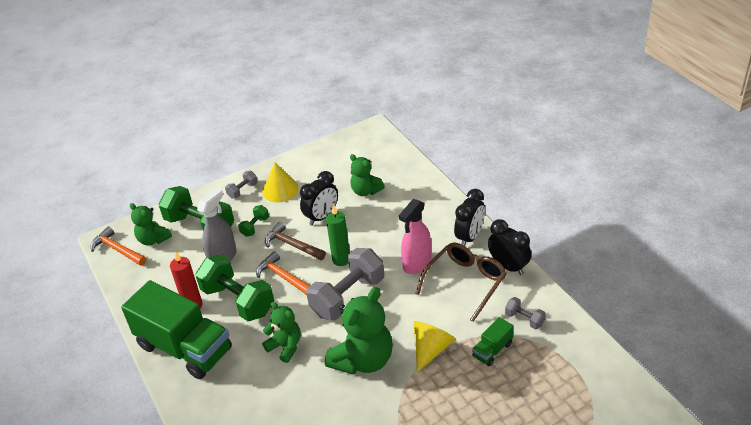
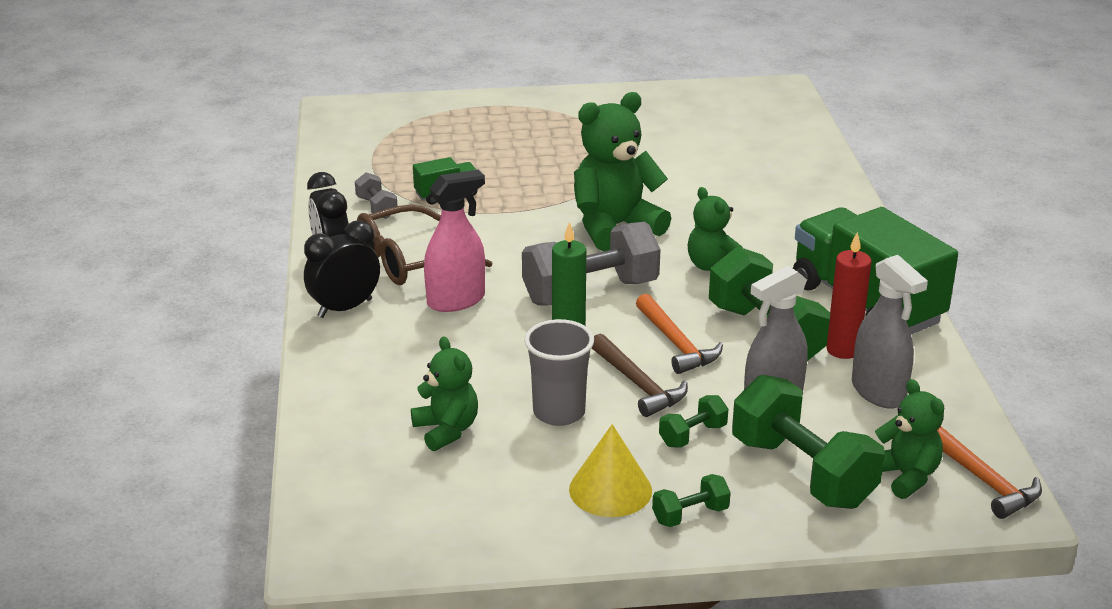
camera: 160 degrees left, 10 degrees down
(170, 283) = (878, 392): none -> grey spray bottle
(242, 190) = (690, 515): grey dumbbell -> green dumbbell
(322, 217) = (559, 412): black clock -> grey cup
(431, 349) = (520, 214): yellow cone -> none

